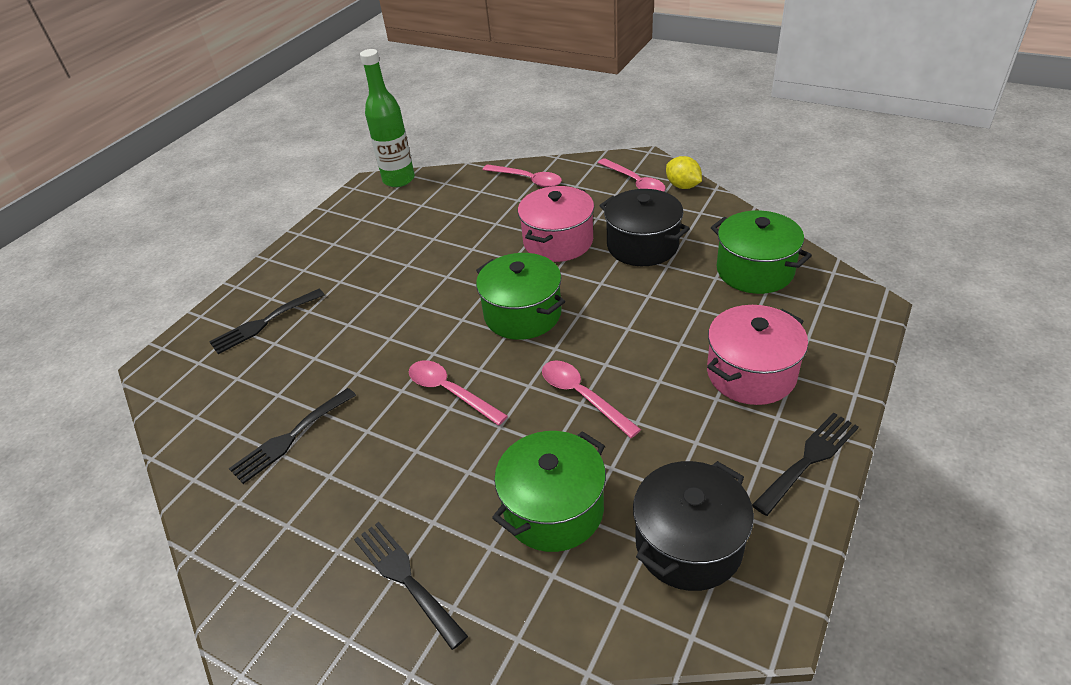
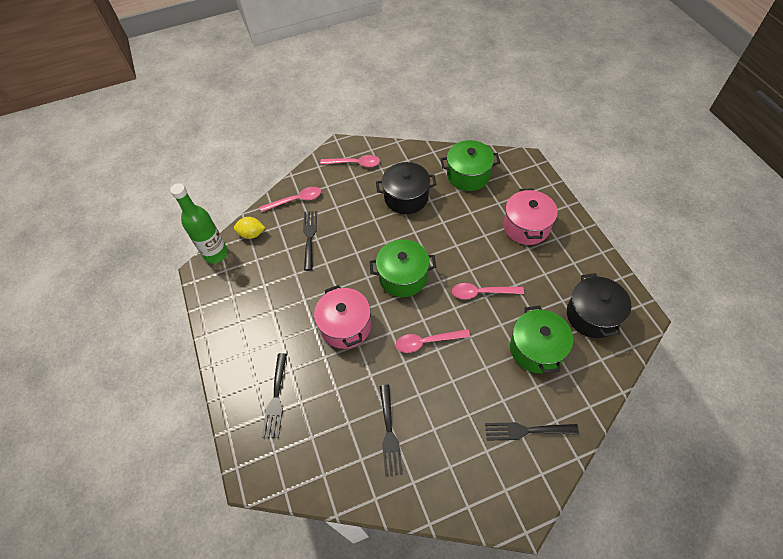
camera: 50 degrees left, 15 degrees up
(558, 241) = (364, 225): pink pot -> pink pot (345, 326)
(683, 186) = (380, 150): yellow lemon -> yellow lemon (252, 234)
(809, 459) = (585, 246): black fork -> black fork (309, 237)

